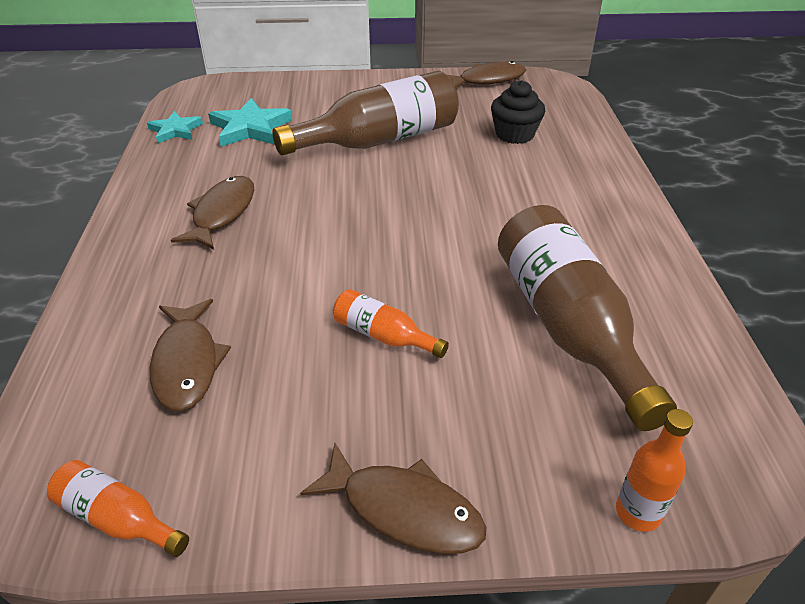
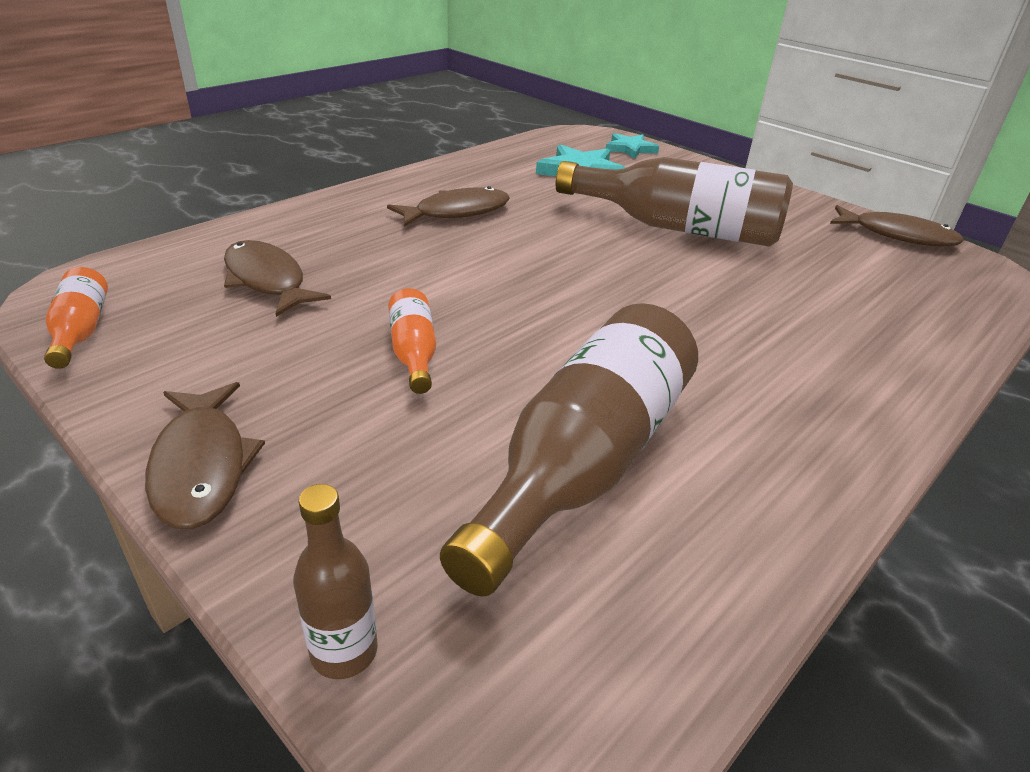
camera: 45 degrees right, 5 degrees down
(175, 130) = (522, 151): turquoise star -> turquoise star (630, 149)
(187, 363) = (267, 280): brown fish -> brown fish turned 105 degrees clockwise
(514, 134) = (841, 289): black cupcake -> none
(638, 512) = (344, 651): orange bottle -> brown bottle

